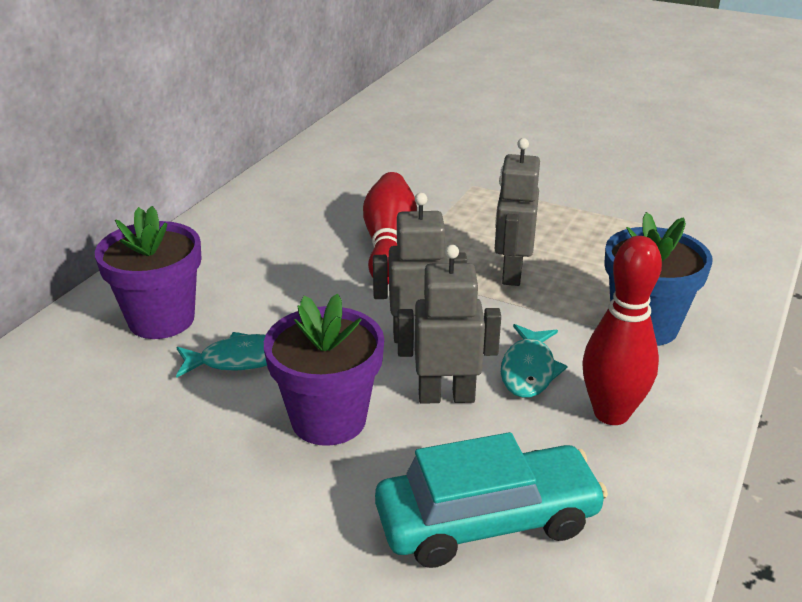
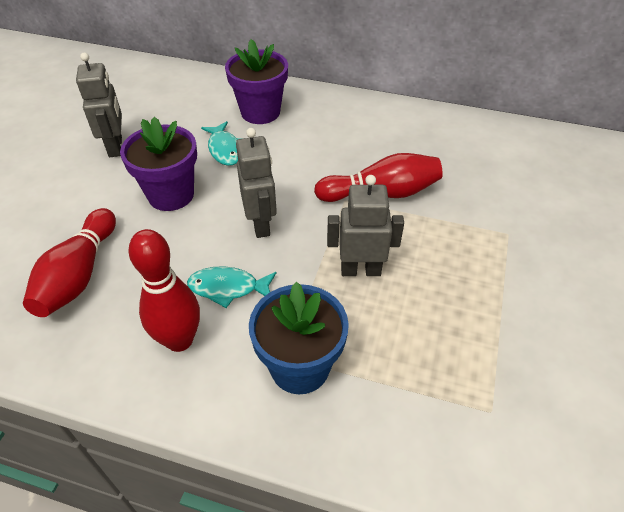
camera: 80 degrees right, 15 degrees up
(446, 396) = (195, 245): grey robot -> grey robot (116, 147)
(487, 520) = (79, 275): turquoise car -> red bowling pin

